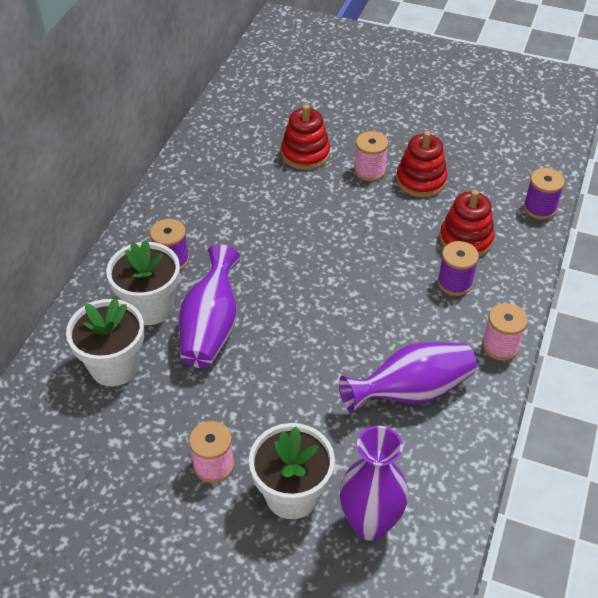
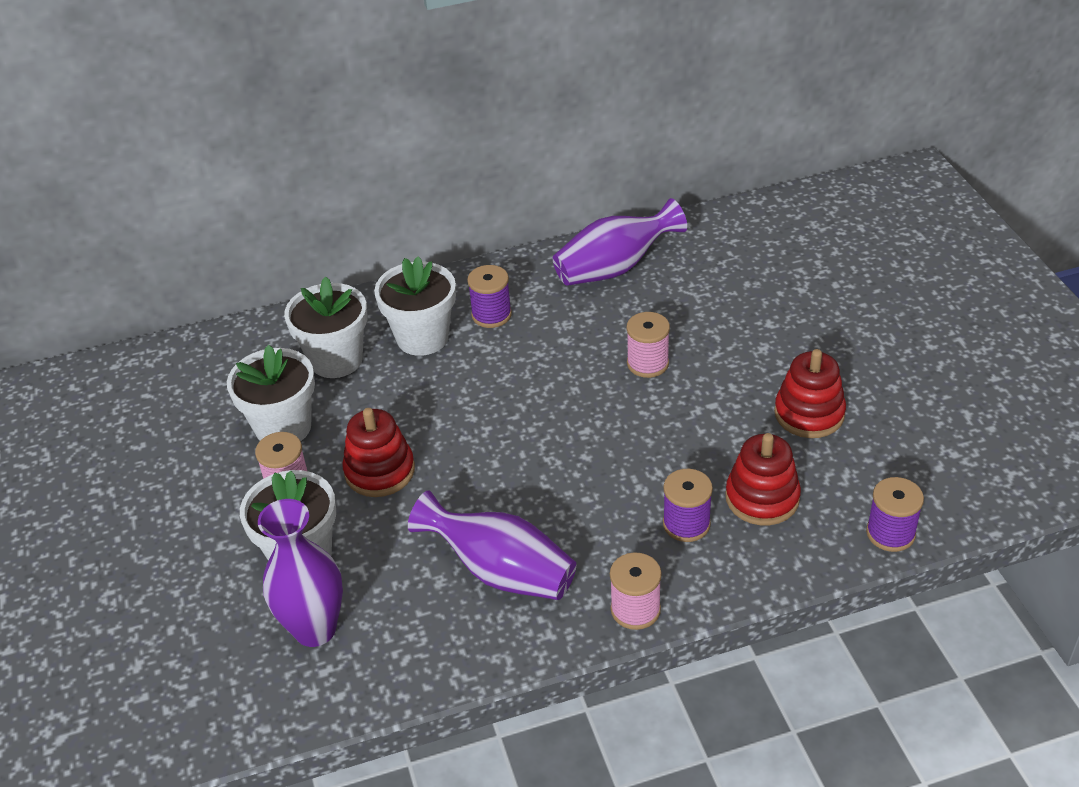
camera: 55 degrees right, 5 degrees down
(150, 436) = (283, 427): none -> white flower pot
(211, 327) = (439, 388): purple vase -> purple vase (615, 268)
(305, 154) = (738, 310): red stacking toy -> red stacking toy (379, 471)
(369, 171) = (773, 368): pink spool -> pink spool (647, 363)

